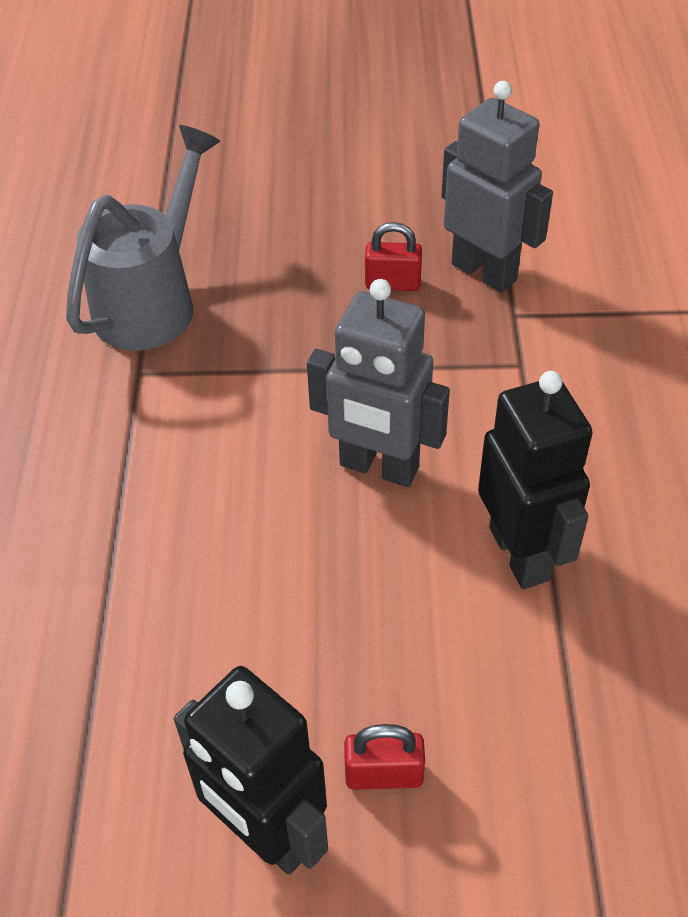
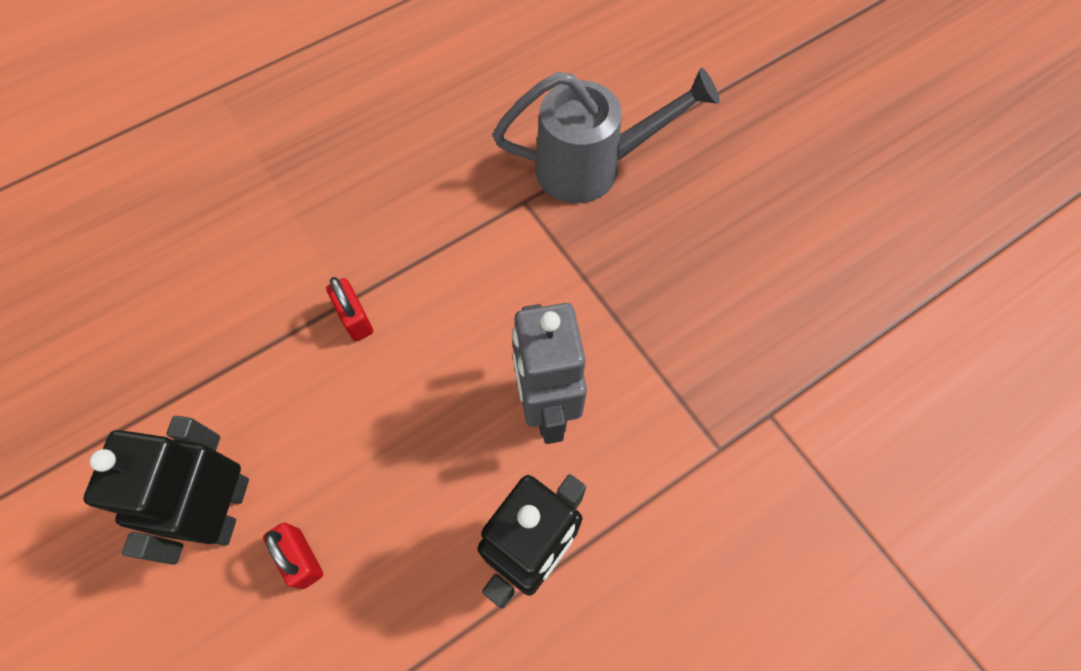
camera: 55 degrees right, 15 degrees up
(393, 283) = (731, 307): red padlock -> red padlock (355, 319)
(484, 272) = (798, 365): grey robot -> none

